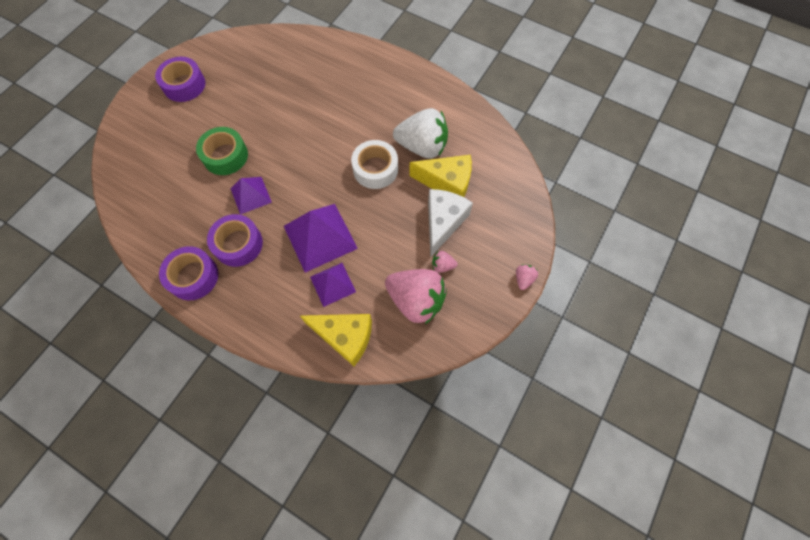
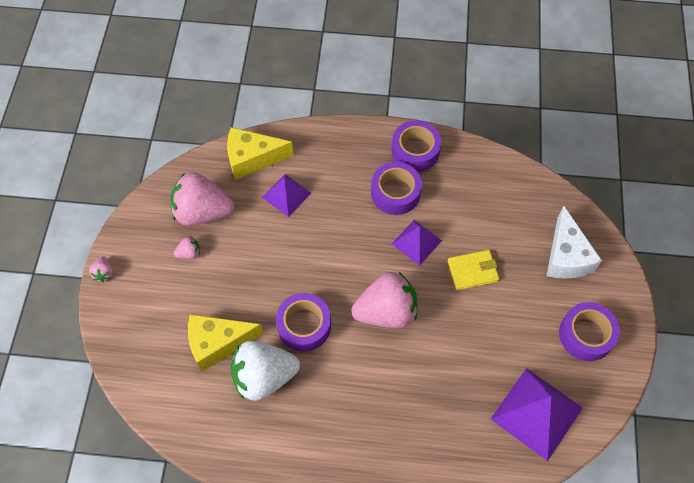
camera: 155 degrees right, 5 degrees down
(225, 156) = (472, 271): green tape -> yellow wallet
(309, 154) = (386, 312): none -> pink strawberry
(320, 237) = (322, 231): purple pyramid -> purple pyramid (536, 413)
(375, 169) = (304, 325): white tape -> purple tape
(443, 223) = (205, 296): white cheese -> white cheese (566, 256)

